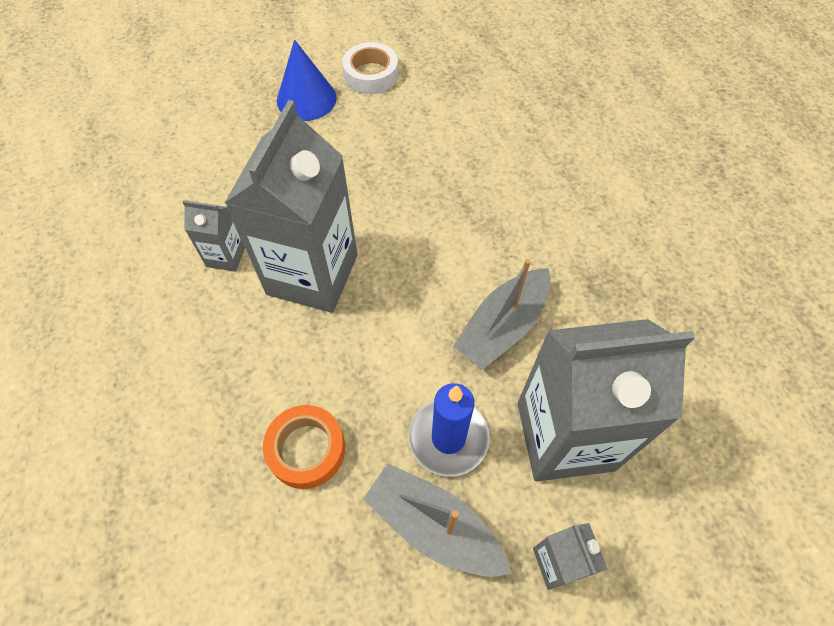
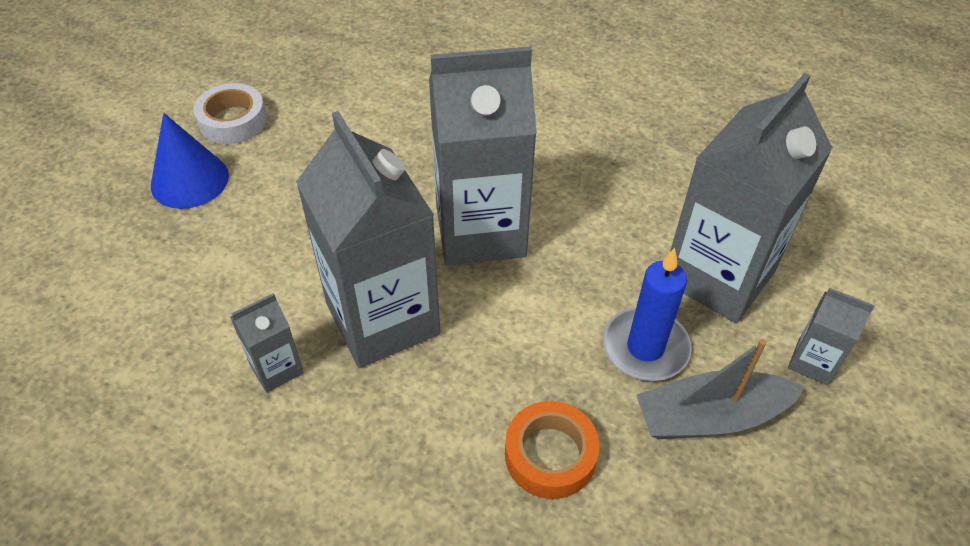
camera: 45 degrees left, 10 degrees down
(435, 264) = (480, 231): none -> grey carton
(502, 326) = (587, 237): grey boat -> none

